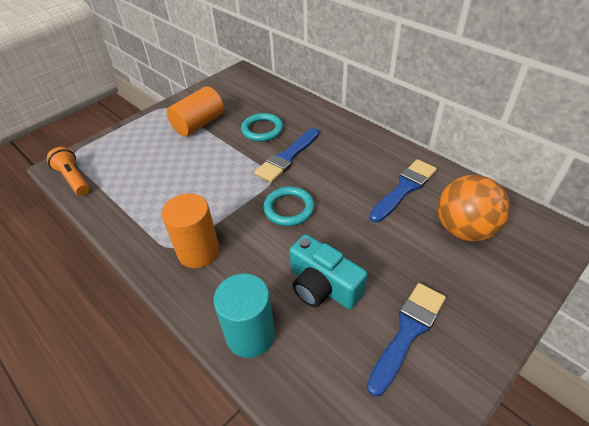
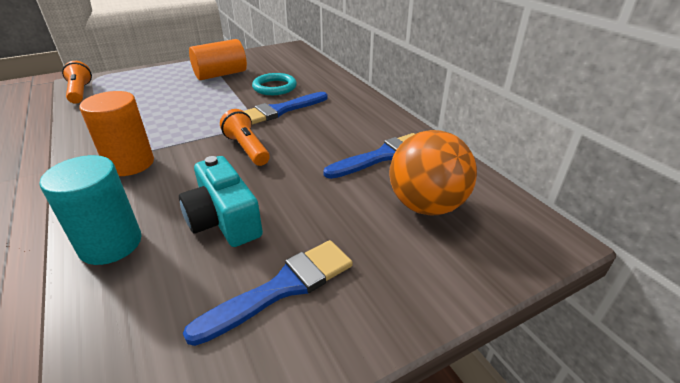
camera: 15 degrees right, 10 degrees down
(289, 208) = (247, 148): turquoise ring -> orange flashlight

